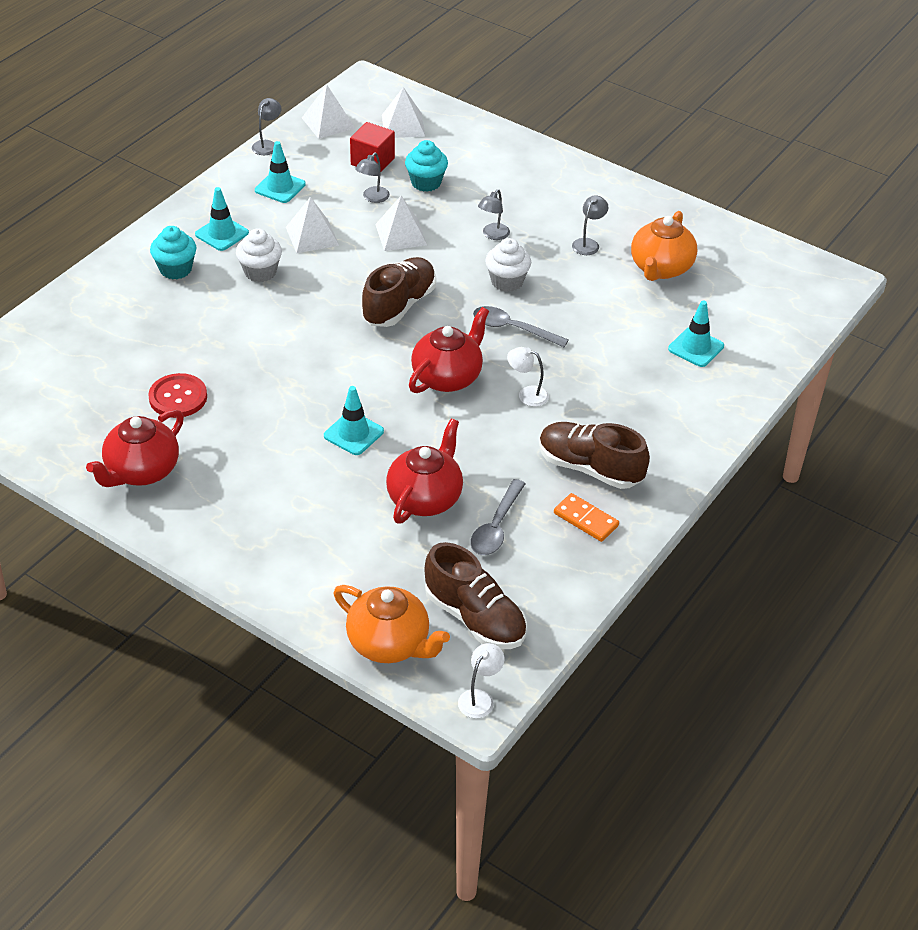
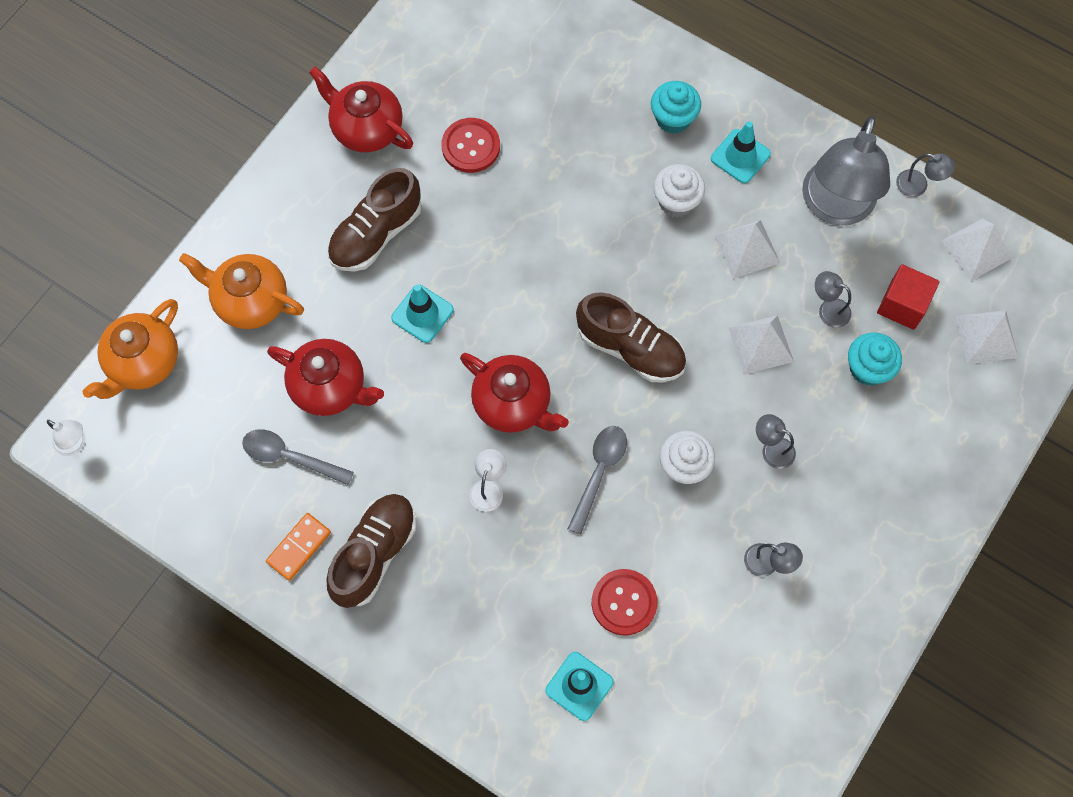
camera: 90 degrees right, 25 degrees up
(280, 187) = (835, 207): turquoise traffic cone -> grey lamp
(475, 618) = (171, 438): brown shoe -> brown shoe (376, 234)
(624, 320) = (624, 602): none -> red button
(661, 268) = (727, 652): orange teapot -> orange teapot (250, 301)

